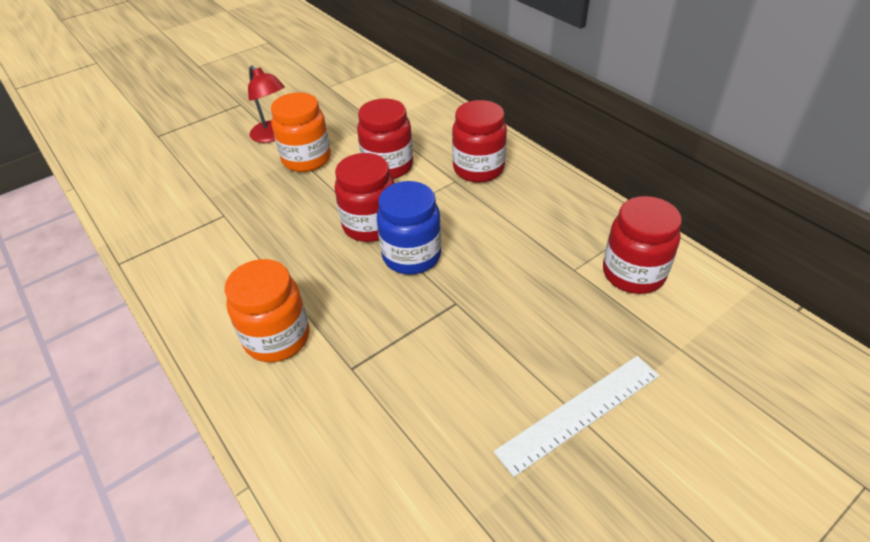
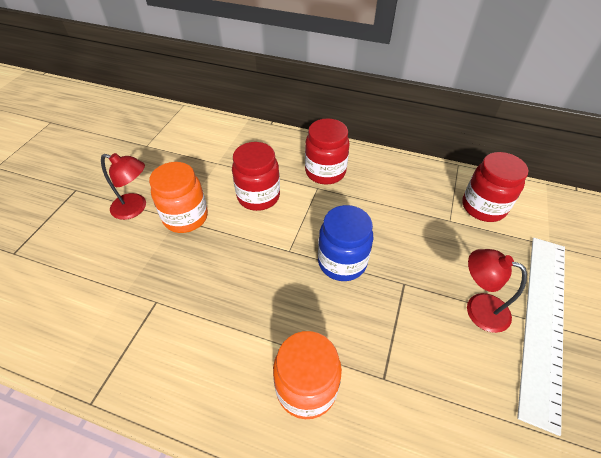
camera: 35 degrees left, 5 degrees up
(370, 225) = (289, 252): red jar -> none
(514, 362) = (478, 308): none -> red lamp
(579, 412) = (543, 321): white ruler -> white ruler, size x1.51

